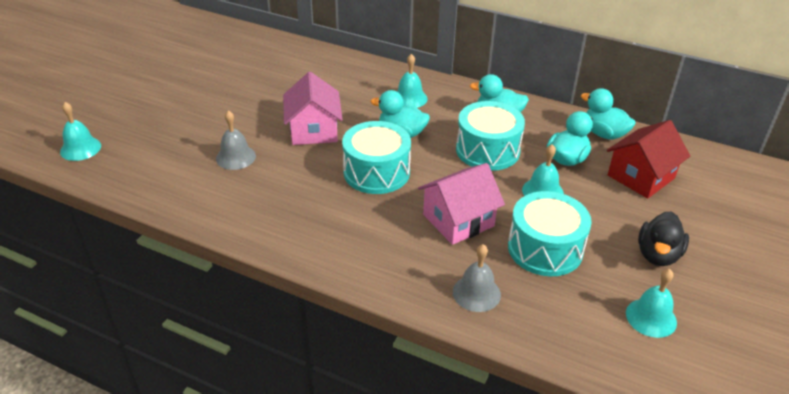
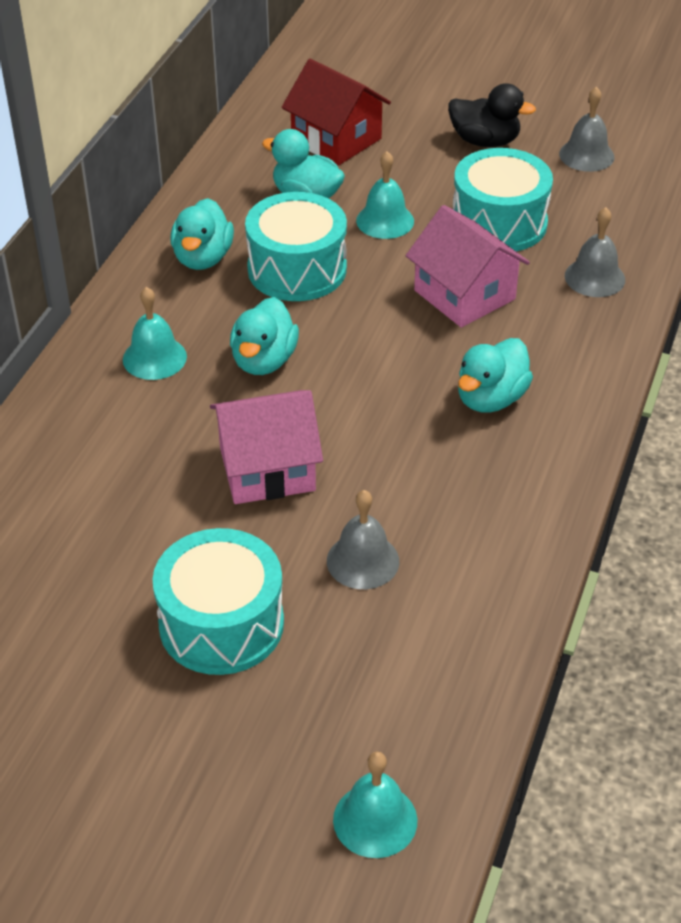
camera: 95 degrees left, 5 degrees up
(376, 172) = (372, 381): turquoise drum -> turquoise drum (221, 623)
(604, 134) = (240, 162): turquoise duck -> turquoise duck (491, 399)
(651, 317) = (586, 155): turquoise bell -> grey bell

